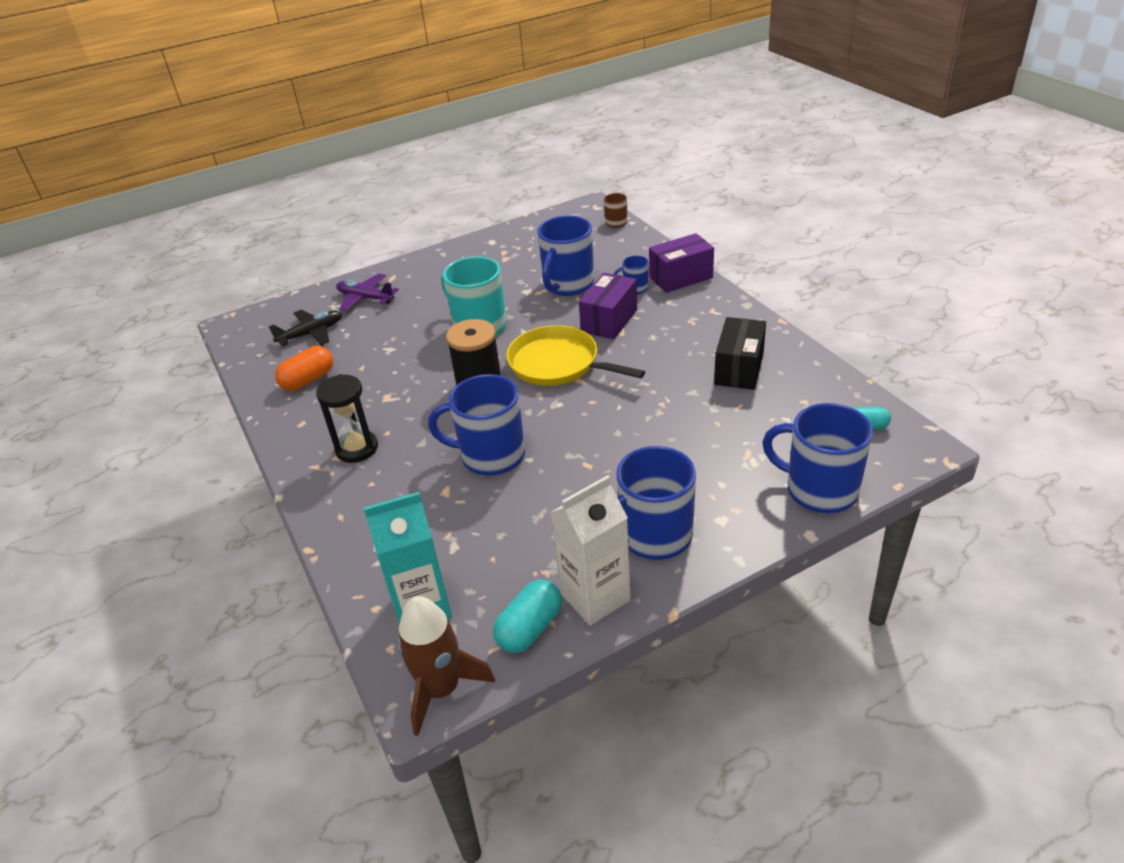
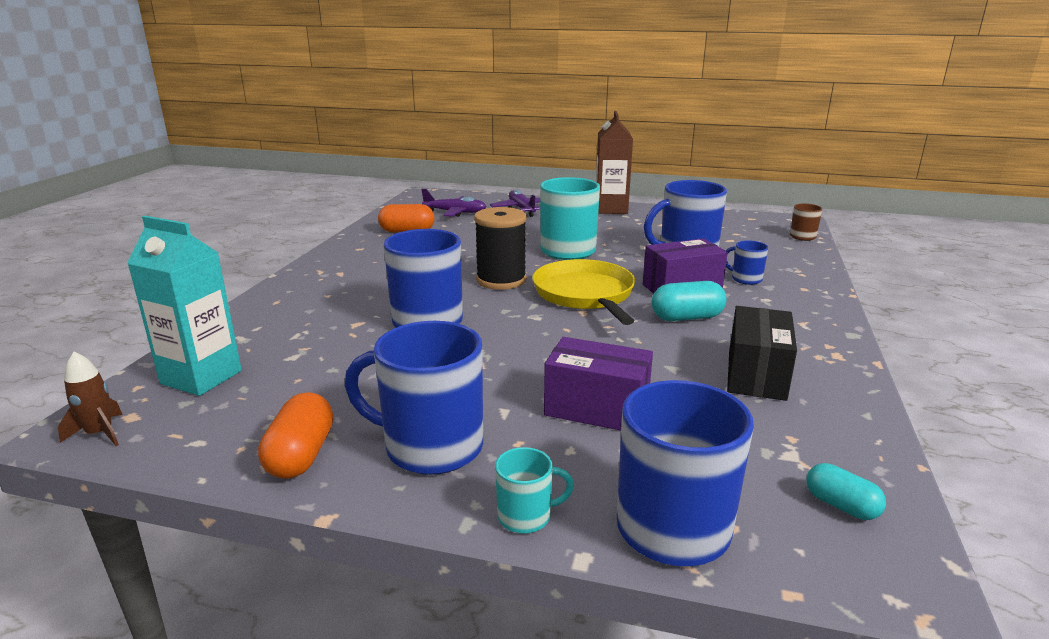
camera: 40 degrees right, 15 degrees down
(311, 334) = (455, 212): black plane -> purple plane
(357, 448) = (359, 274): black hourglass -> none
(440, 260) = (611, 209): none -> brown carton
(441, 689) = (99, 433): brown rocket -> brown rocket, size x0.56
(530, 628) = (220, 440): turquoise capsule -> turquoise capsule (687, 318)
(595, 597) = (301, 455): white carton -> orange capsule
(681, 277) = (808, 289): purple box -> purple box (596, 408)
(739, 368) = (756, 375): black box -> black box turned 45 degrees counterclockwise
(758, 535) = (526, 516): none -> turquoise mug

